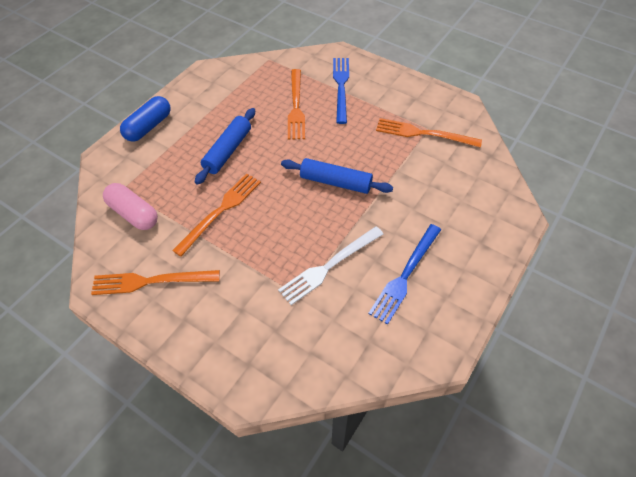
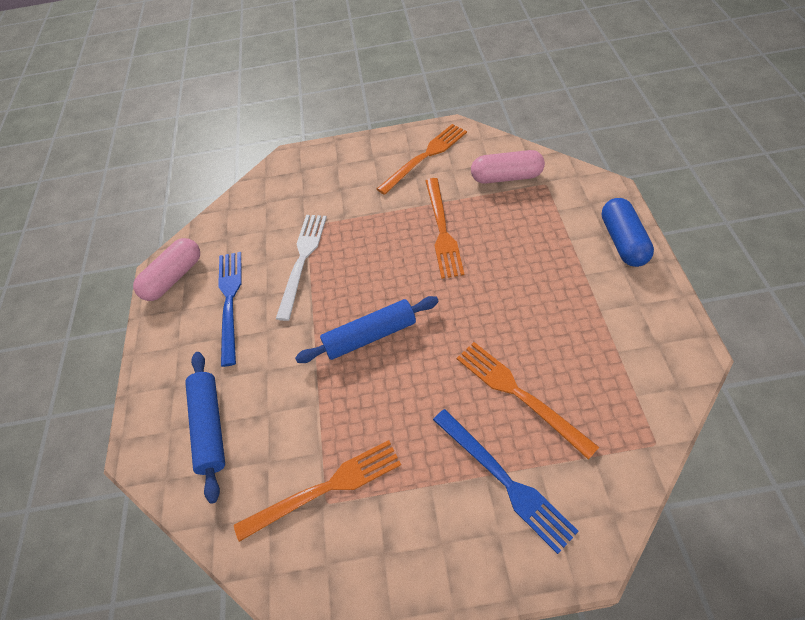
camera: 145 degrees right, 0 degrees up
(228, 151) = (513, 281): blue rolling pin -> blue rolling pin (210, 427)
(437, 335) = (174, 277): none -> pink capsule

